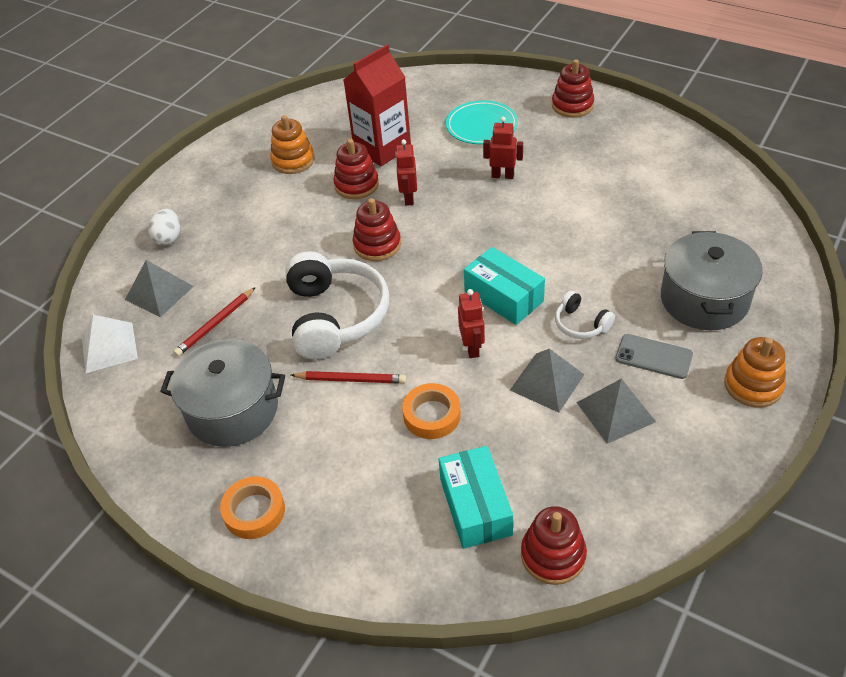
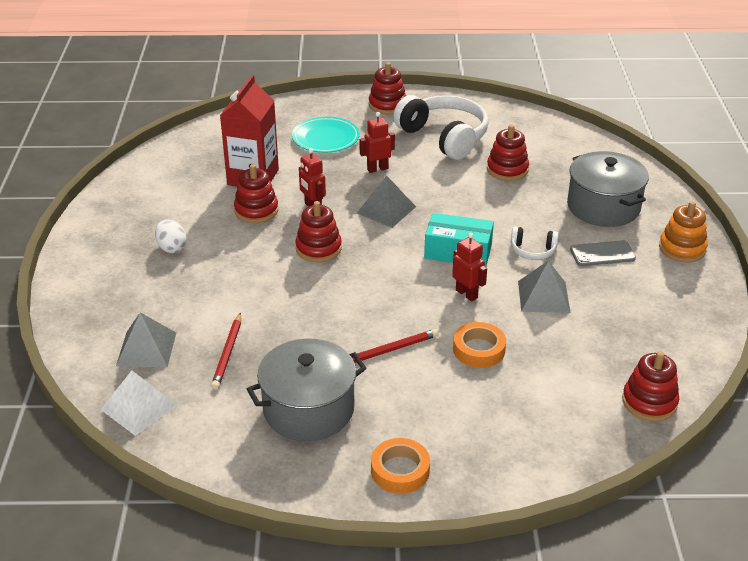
camera: 35 degrees left, 10 degrees down
(168, 238) = (111, 304): white egg -> white egg (172, 248)
(293, 160) = (177, 209): orange stacking toy -> none
(335, 316) = (333, 311): white headphones -> white headphones (444, 137)
(475, 506) = (568, 395): turquoise box -> none
(615, 412) = (609, 297): grey pyramid -> grey pyramid (386, 210)
(634, 219) = (507, 169): none -> red stacking toy

